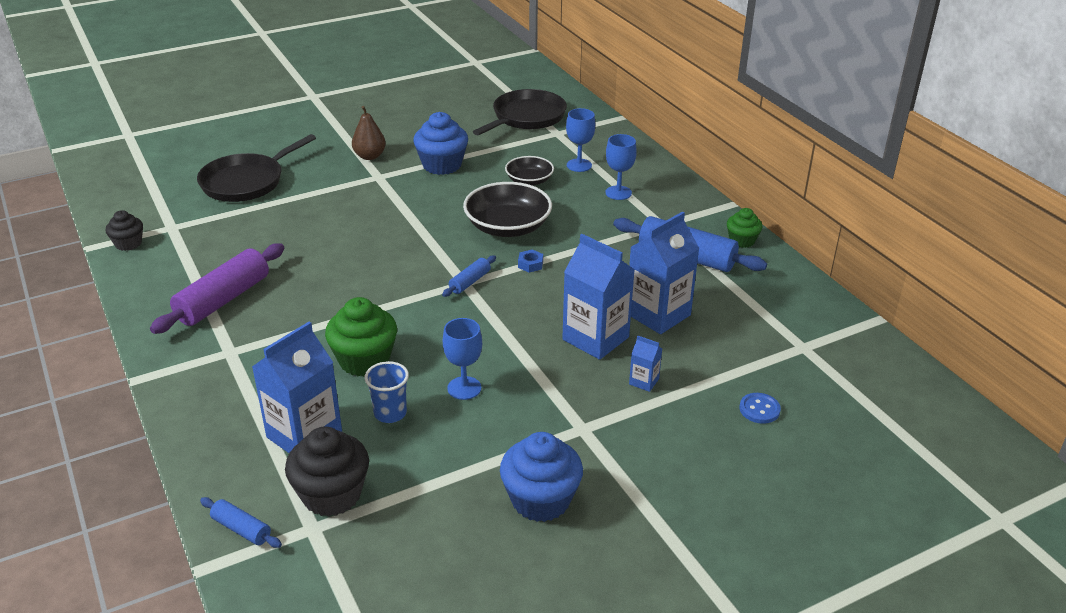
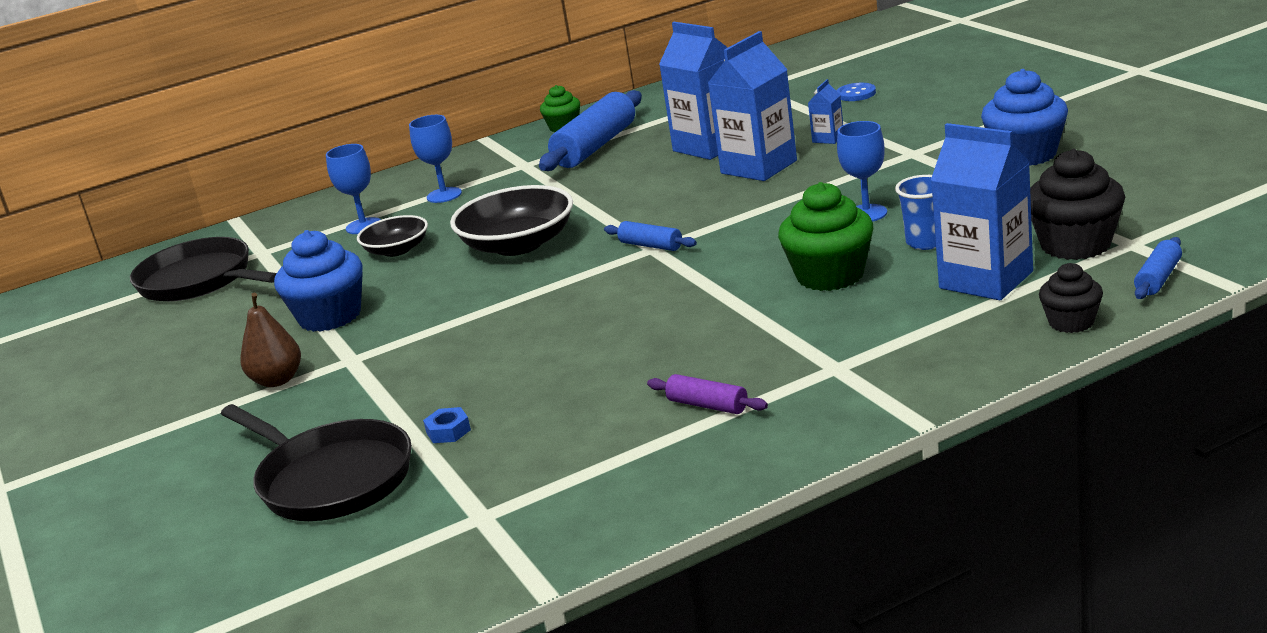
camera: 85 degrees left, 10 degrees down
(128, 243) = (535, 548): black cupcake -> black cupcake (1071, 322)
(223, 300) = (707, 405): purple rolling pin -> purple rolling pin, size x0.49
(530, 264) = (610, 218): blue nut -> blue nut (448, 431)

